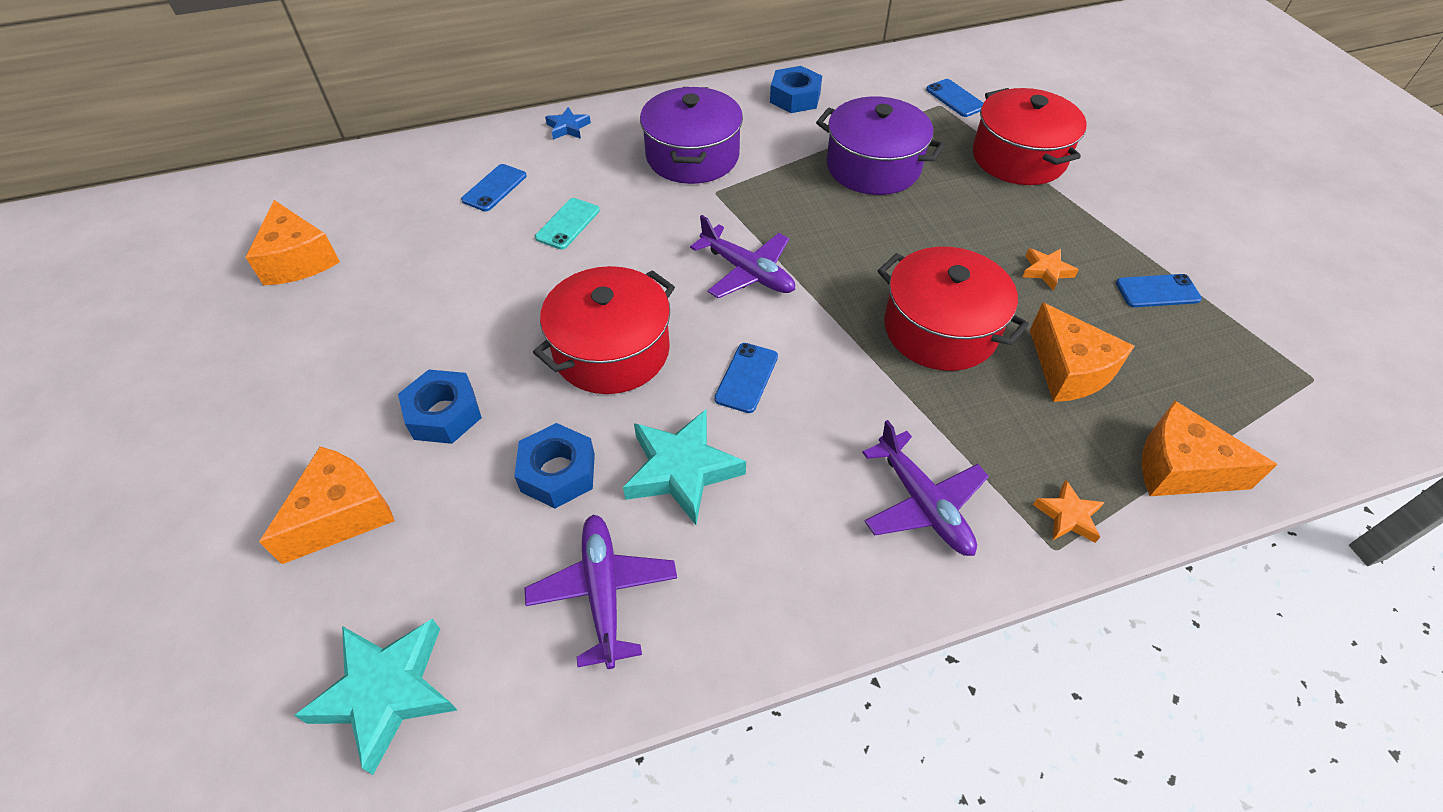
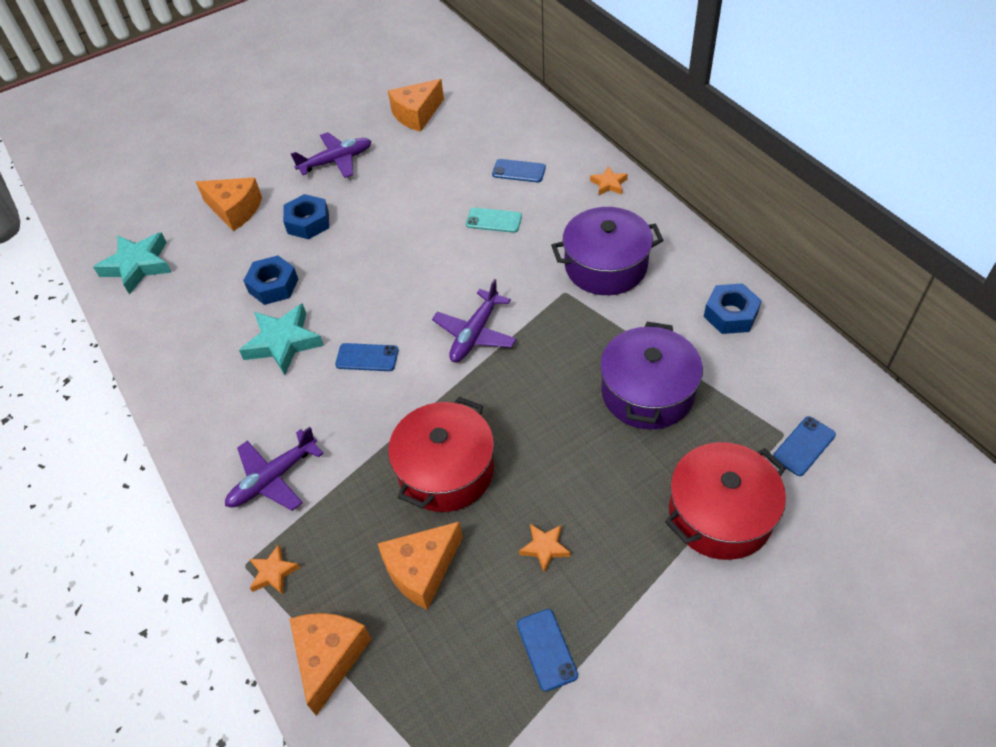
camera: 80 degrees right, 0 degrees up
(568, 127) = (609, 184): blue star -> orange star
(603, 592) = (196, 330): purple plane -> purple plane (336, 161)
(611, 350) = (375, 280): red pot -> none

